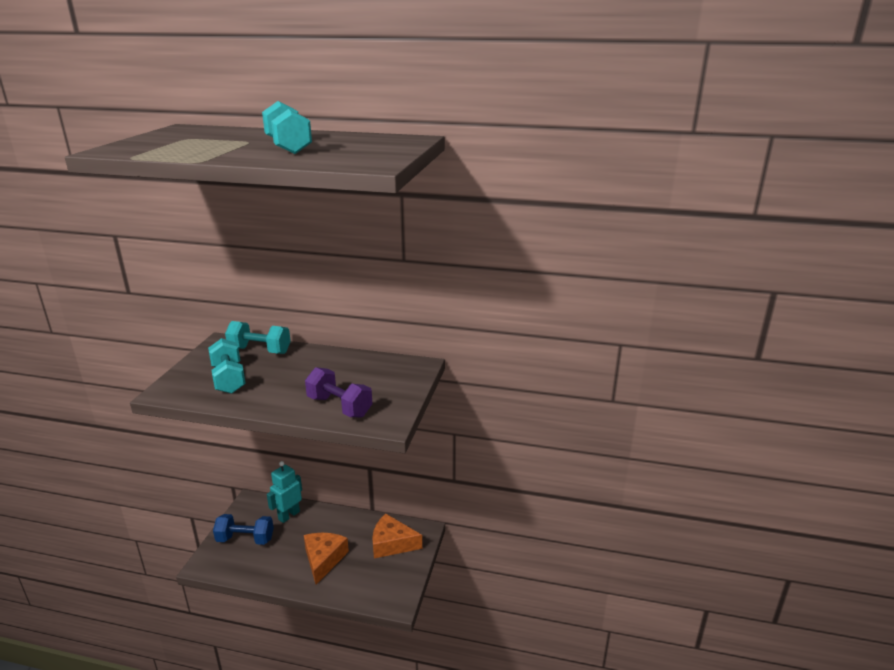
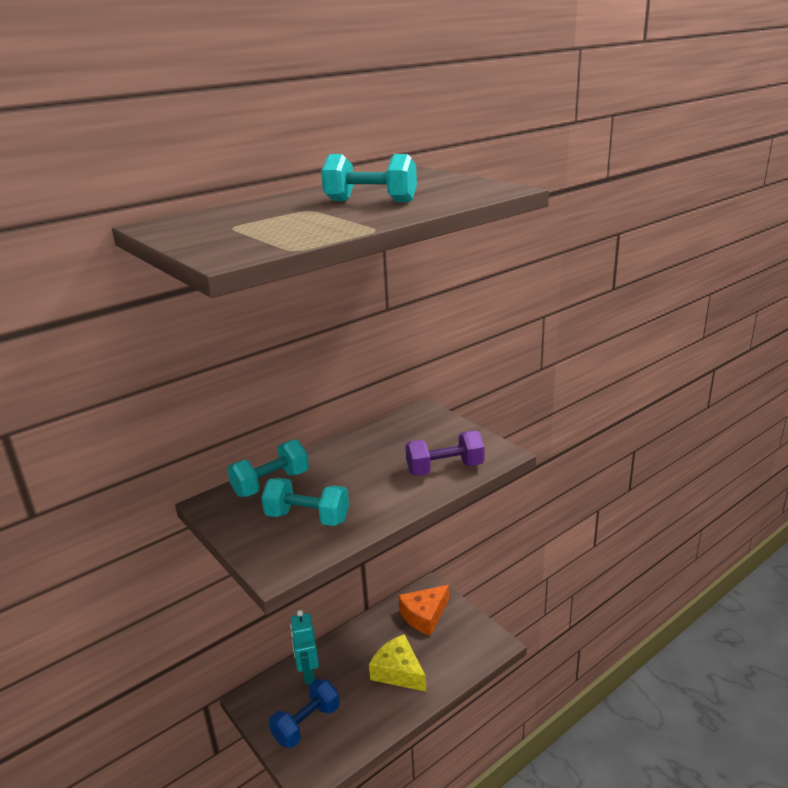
camera: 50 degrees left, 0 degrees up
(323, 559) = (398, 672): orange cheese -> yellow cheese

